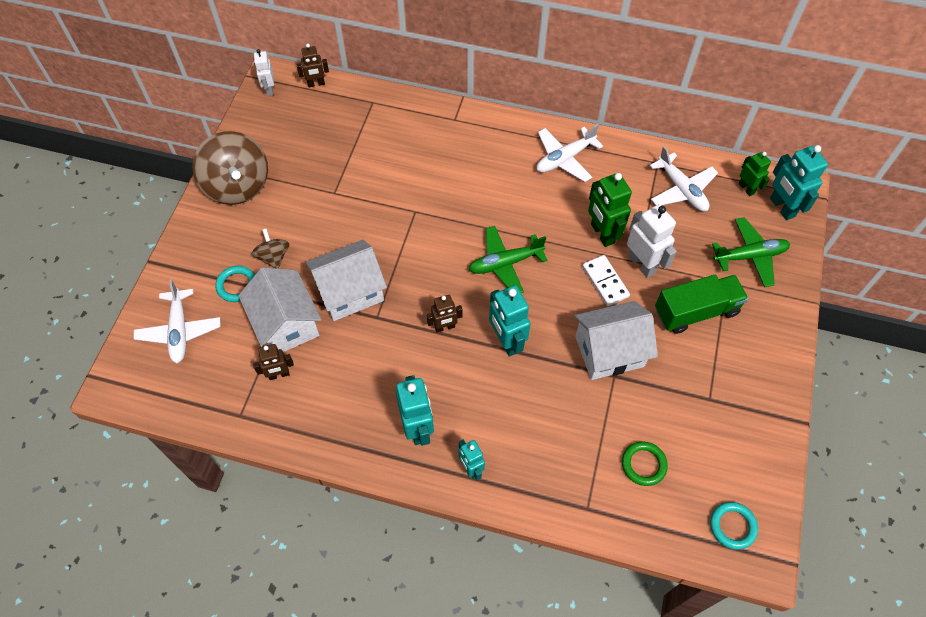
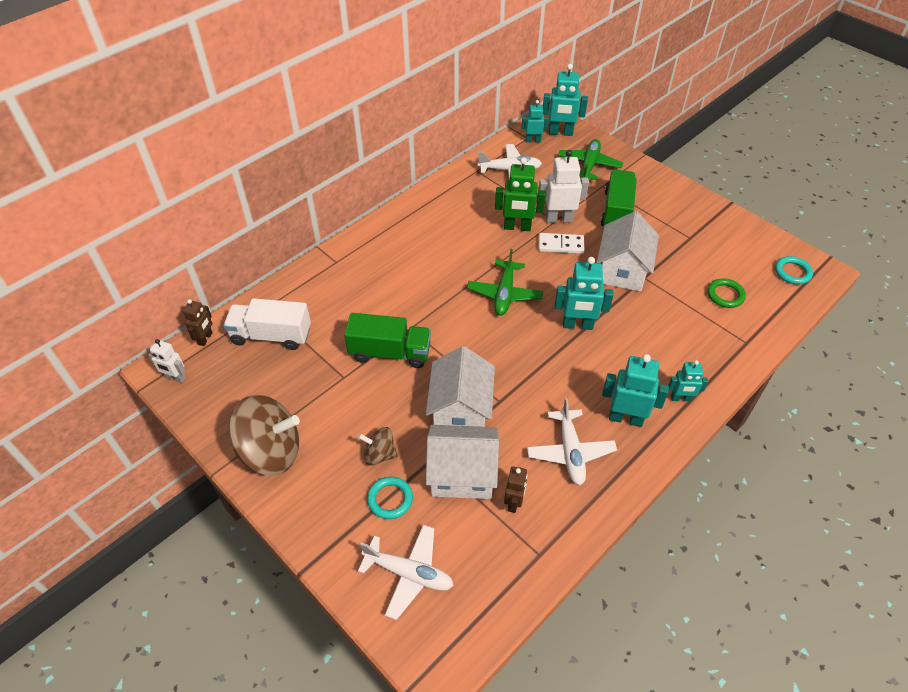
camera: 60 degrees left, 10 degrees down
(345, 122) = (271, 335): none -> white truck
(379, 211) = (390, 352): none -> green truck
(445, 327) = (540, 358): brown robot -> none
(565, 158) = (432, 216): white plane -> white plane (570, 452)
(746, 188) = (533, 140): green robot -> turquoise robot

